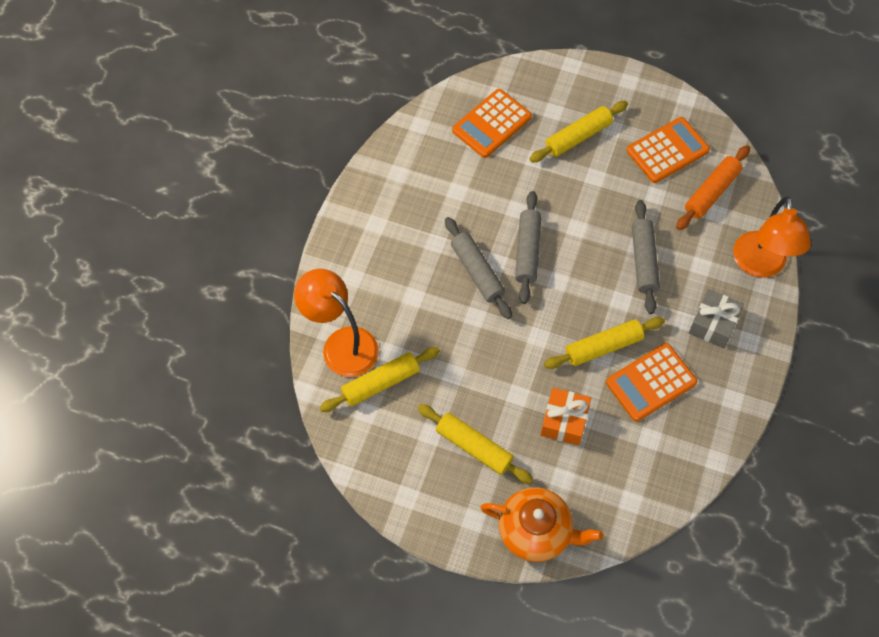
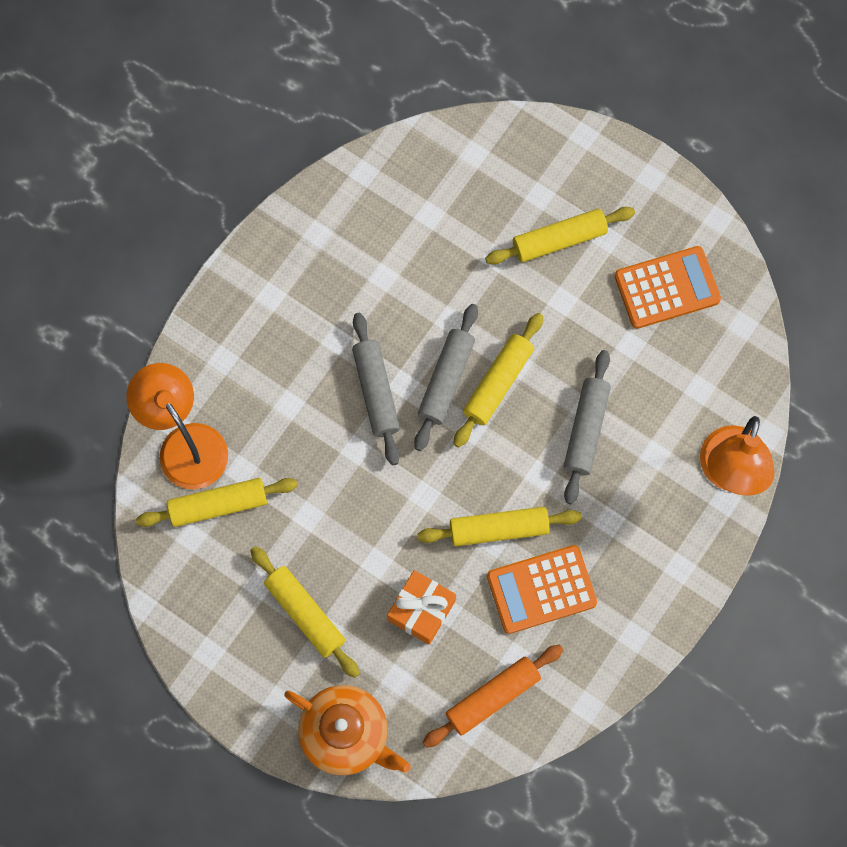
camera: 15 degrees right, 10 degrees up
(492, 124) = (455, 194): orange calculator -> none
(567, 244) = (498, 383): none -> yellow rolling pin
(711, 192) = (703, 359): orange rolling pin -> orange rolling pin (492, 697)
(713, 324) = (643, 535): grey gift -> none

